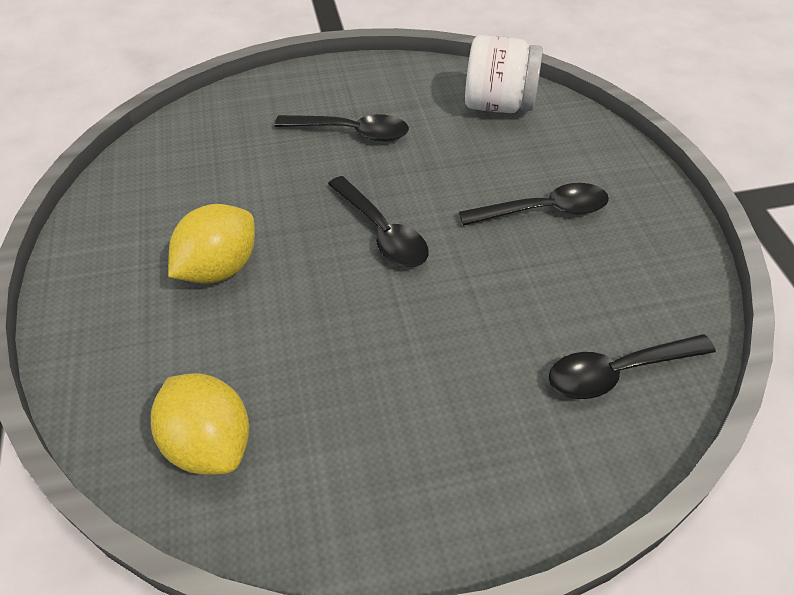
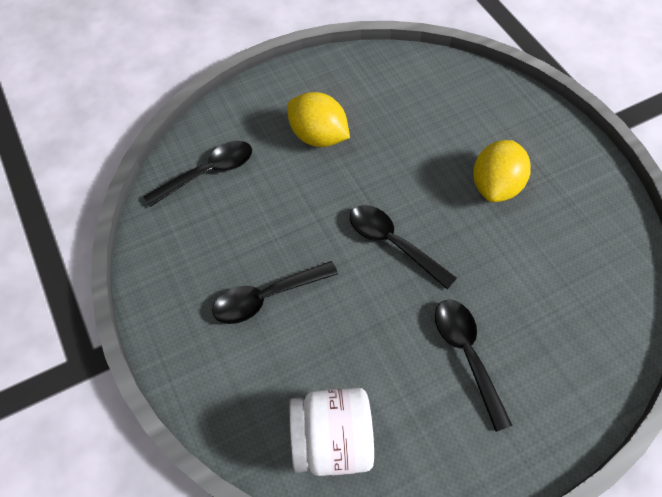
camera: 165 degrees right, 10 degrees up
(209, 443) = (432, 86): yellow lemon -> yellow lemon (318, 136)
(352, 132) = (466, 354): black spoon -> black spoon turned 75 degrees clockwise

